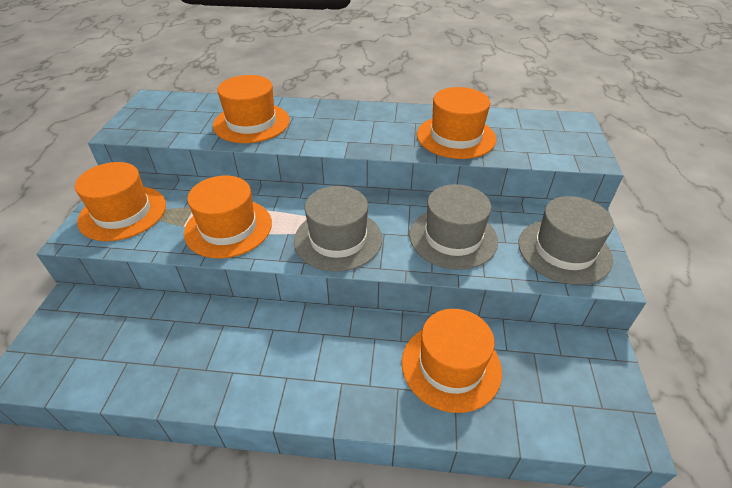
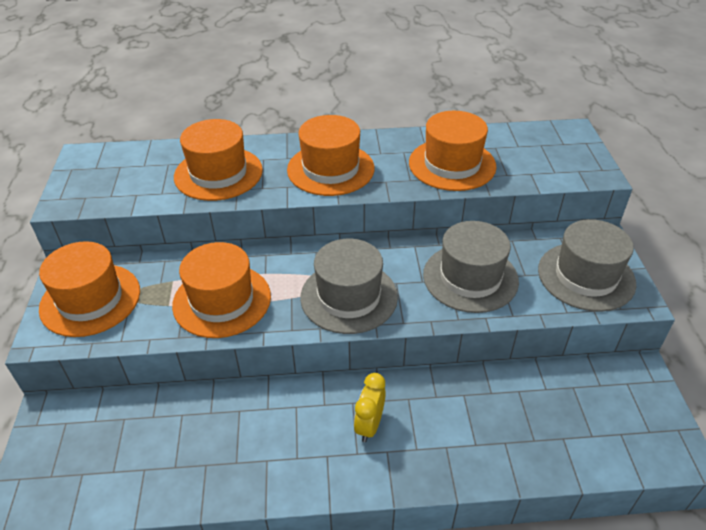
camera: 10 degrees left, 0 degrees up
(332, 356) = (369, 425): none -> yellow clock
(451, 366) = (494, 414): orange hat -> orange hat (330, 169)

